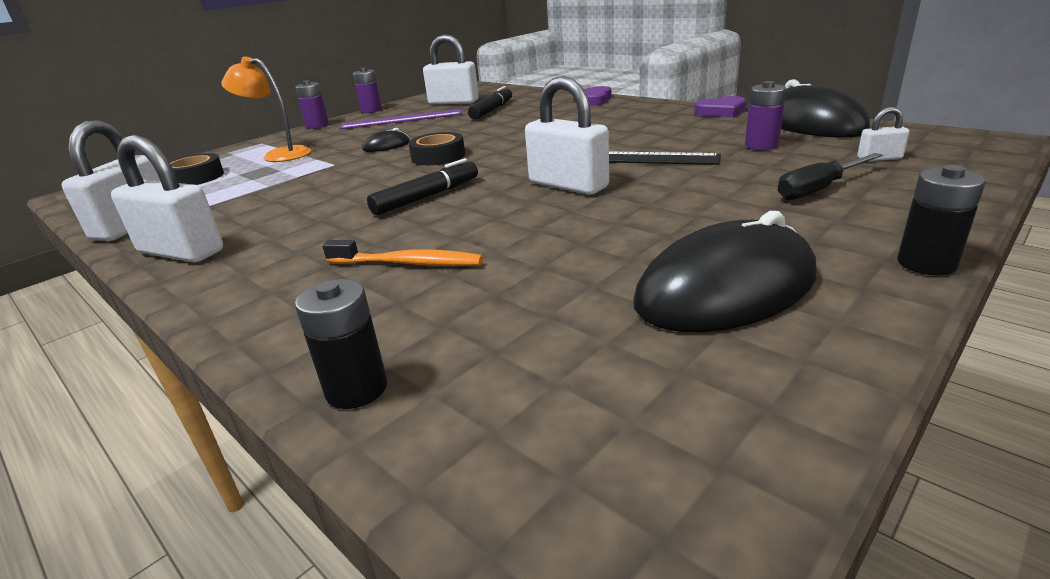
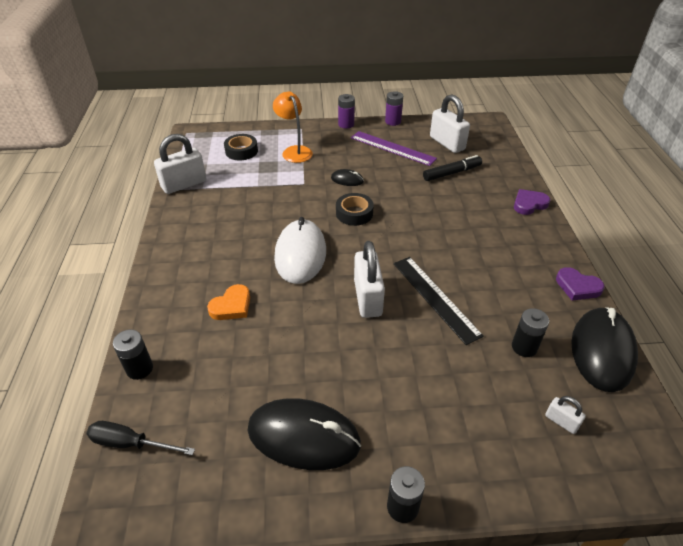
camera: 40 degrees right, 15 degrees up
(181, 252) = (178, 224): white padlock -> none
(408, 263) = (232, 306): orange toothbrush -> orange heart
(427, 197) = (300, 254): black marker -> white mouse
(761, 145) = (524, 347): purple battery -> black battery
(818, 189) = (470, 414): black screwdriver -> black screwdriver (130, 443)

